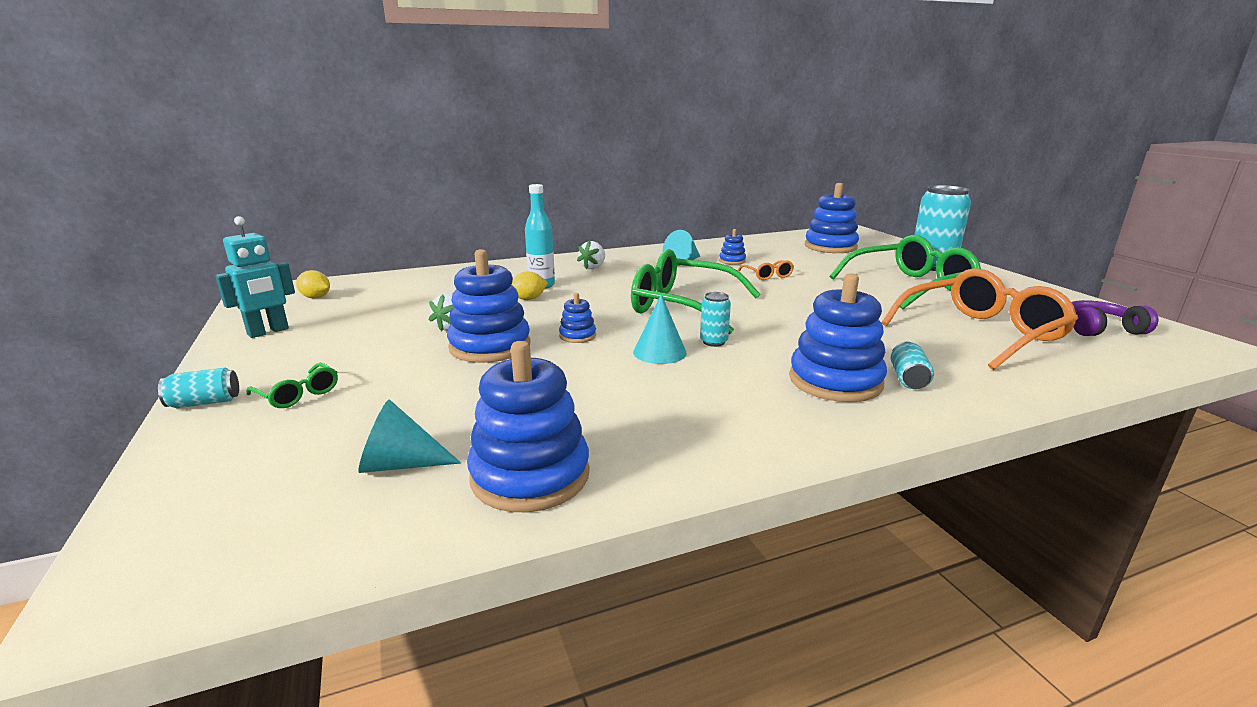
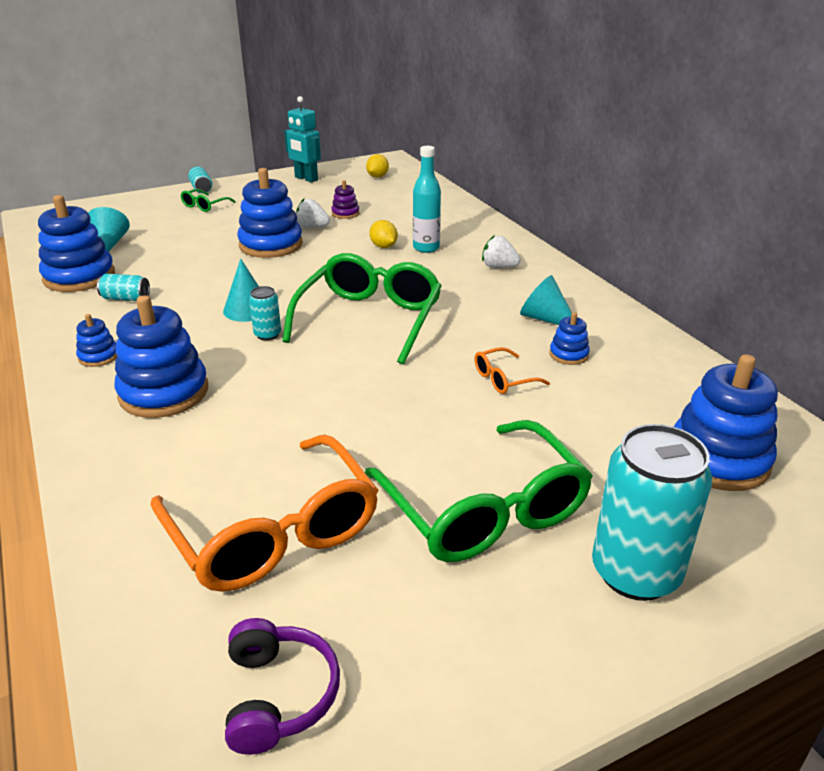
camera: 85 degrees right, 10 degrees up
(423, 312) = (345, 213): none -> purple stacking toy
(577, 336) = (289, 274): blue stacking toy -> blue stacking toy (98, 356)
(908, 379) = (156, 437): turquoise can -> turquoise can (126, 298)

